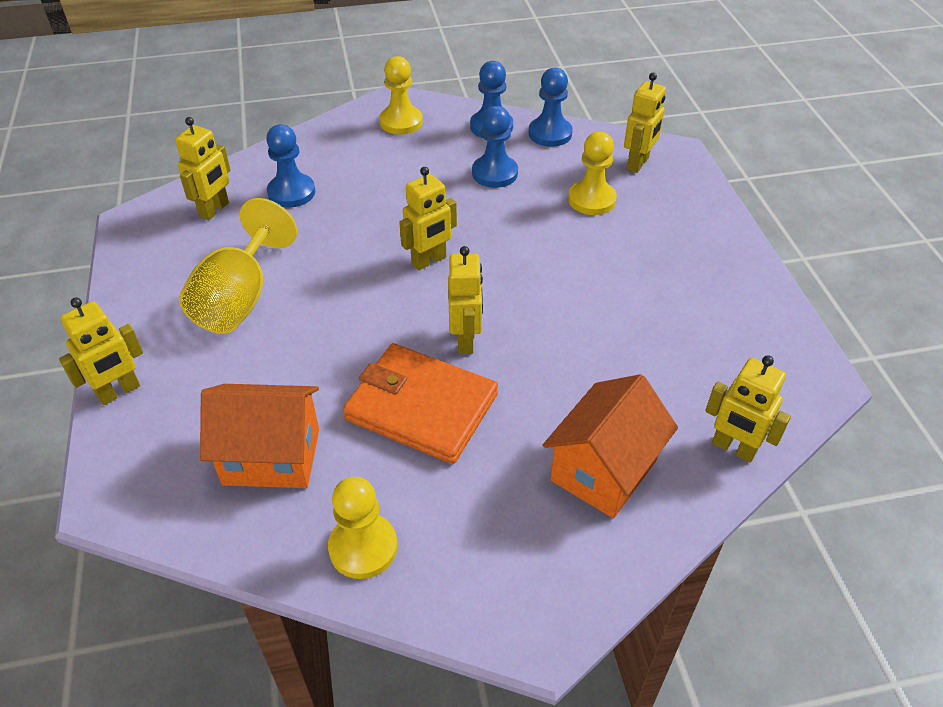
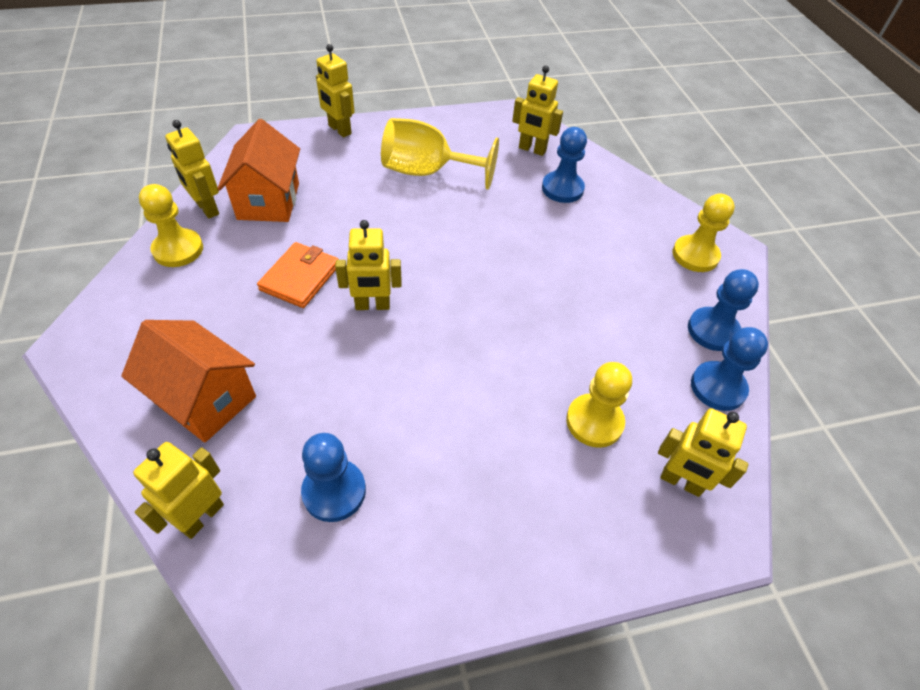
camera: 85 degrees right, 5 degrees up
(421, 407) = (300, 277): orange wallet -> orange wallet, size x0.66
(429, 261) = (477, 280): yellow robot -> yellow robot (207, 208)
(494, 173) = (624, 331): blue pawn -> blue pawn (334, 491)

